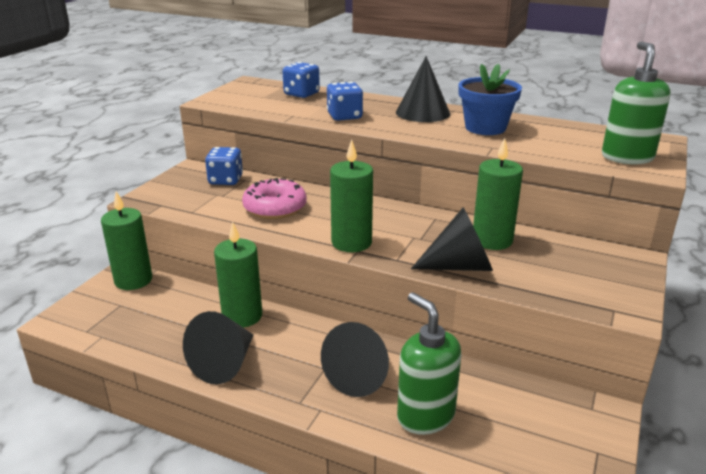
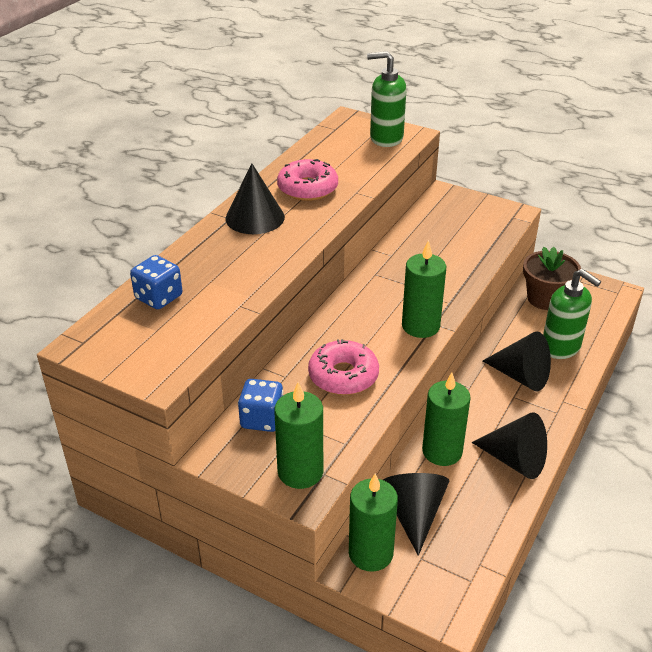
camera: 85 degrees left, 10 degrees up
(344, 116) = (254, 268): blue dice -> none
(425, 416) = (561, 347): green soap dispenser -> green soap dispenser turned 105 degrees counterclockwise
(460, 266) = (460, 271): black cone -> black cone (414, 514)
(485, 128) = (307, 188): blue flower pot -> pink donut
(492, 240) = (417, 249): green candle -> green candle (300, 472)
(531, 408) = (545, 298): none -> brown flower pot

